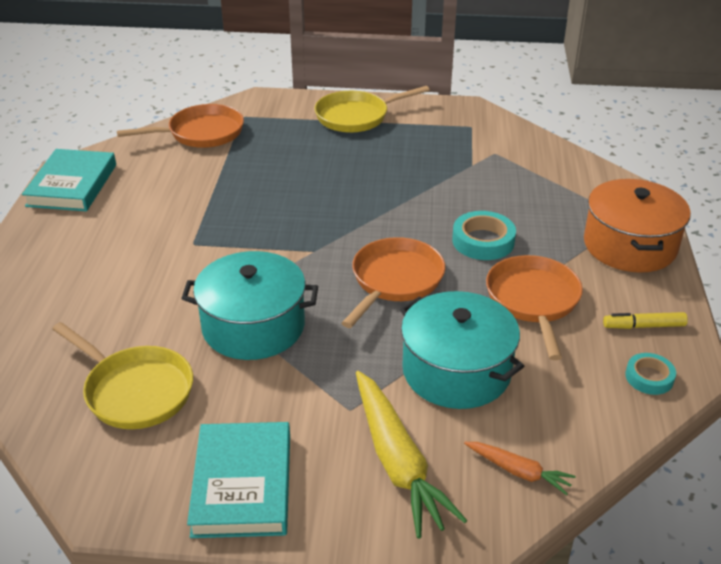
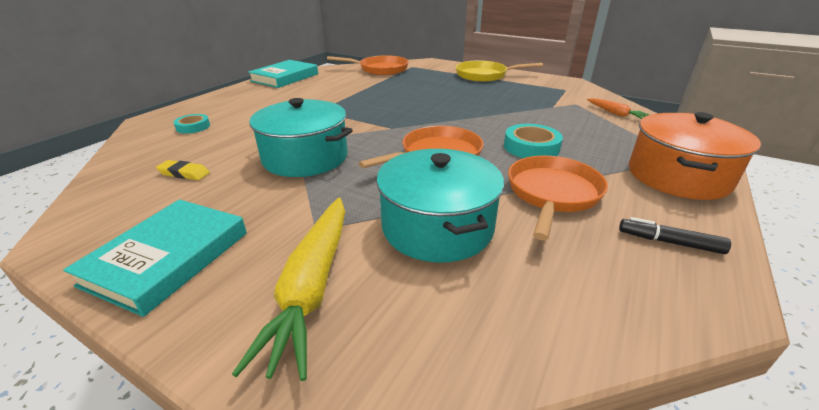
camera: 25 degrees right, 5 degrees down
(135, 391) = (184, 173): yellow pan -> yellow eraser
(518, 471) = (430, 344): orange carrot -> orange carrot (615, 113)
(643, 326) = (669, 242): yellow marker -> black marker
(649, 377) = (657, 294): turquoise tape -> turquoise tape (193, 127)

